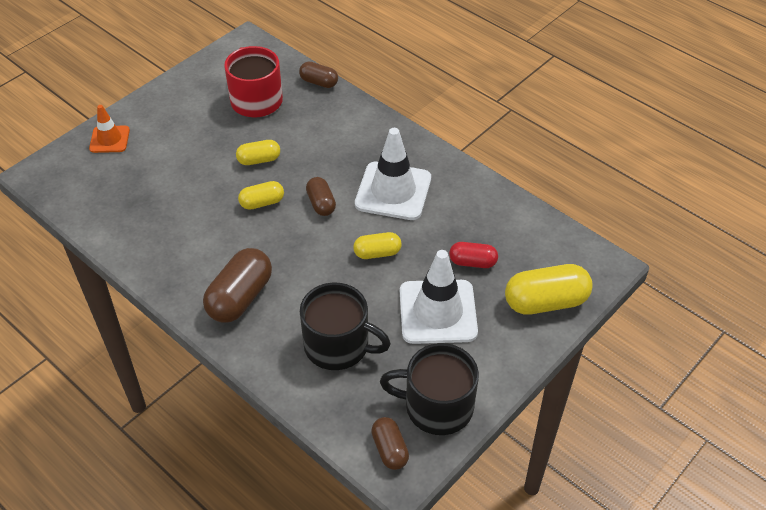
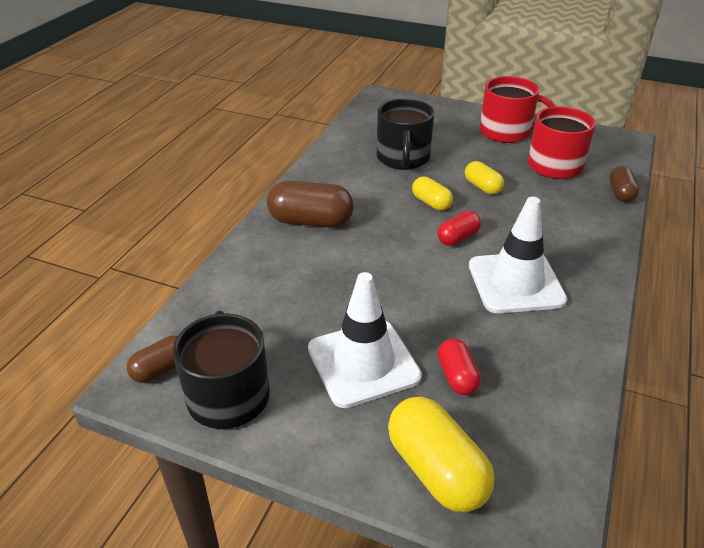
camera: 70 degrees right, 10 degrees down
(109, 139) = (440, 112): orange traffic cone -> none
(181, 107) = (506, 132): none -> red mug
(321, 204) = (458, 238): brown capsule -> red capsule
(338, 345) = (282, 297): black mug -> black mug (403, 158)
(377, 253) = (419, 293): yellow capsule -> none

